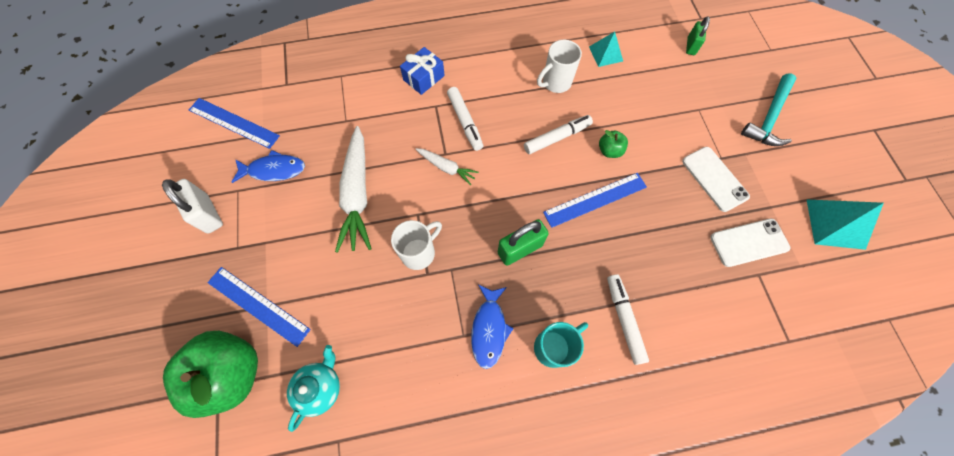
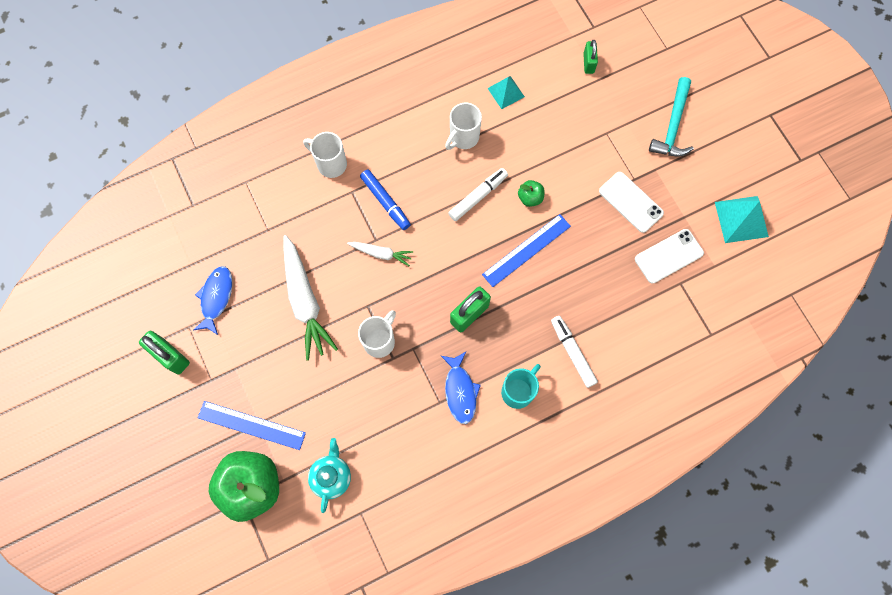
camera: 15 degrees left, 5 degrees up
(208, 214) = (170, 356): white padlock -> green padlock
(233, 123) = (156, 260): blue ruler -> none
(274, 170) = (216, 298): blue fish -> blue fish turned 60 degrees counterclockwise
(423, 78) = (330, 164): blue gift -> white mug
(465, 122) = (385, 202): white marker -> blue marker

